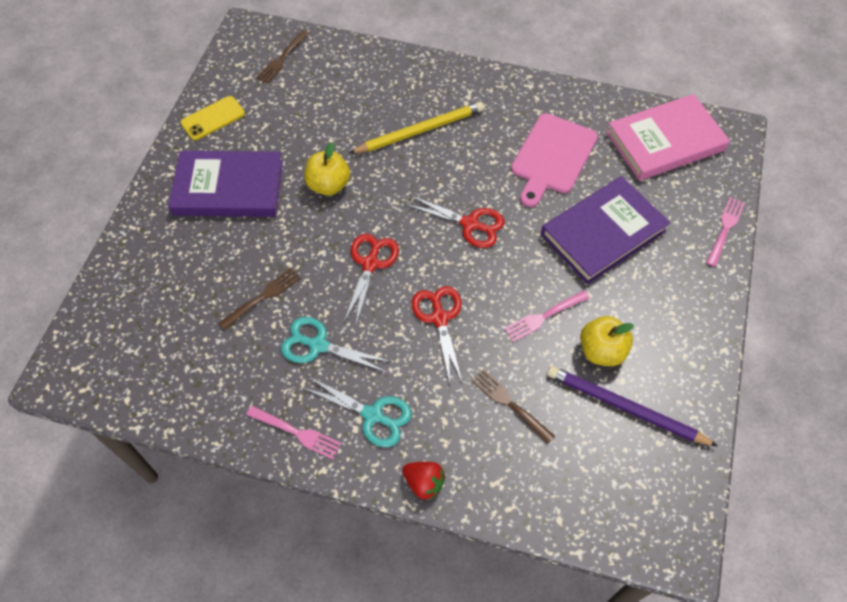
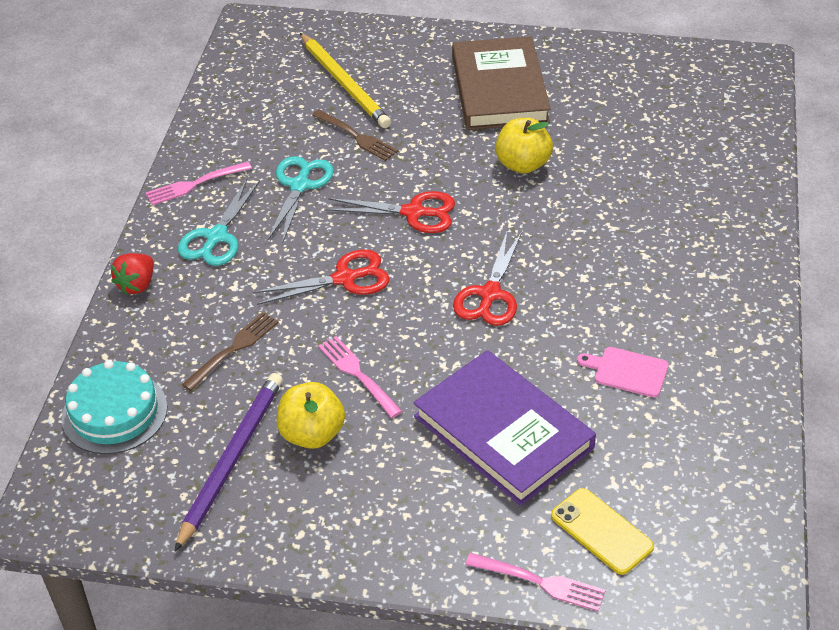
camera: 85 degrees right, 15 degrees down
(213, 118) = (599, 61): yellow phone -> yellow phone (601, 531)
(228, 188) = (499, 89): purple book -> brown book
(282, 58) = (717, 98): brown fork -> none
(296, 432) = (195, 184): pink fork -> pink fork turned 45 degrees clockwise
(420, 131) = (634, 234): yellow pencil -> yellow pencil (344, 84)
(552, 157) = (627, 371): pink cutting board -> pink cutting board, size x0.52
(574, 498) = (114, 413): none -> turquoise cake
(665, 141) = (699, 507): pink book -> none

